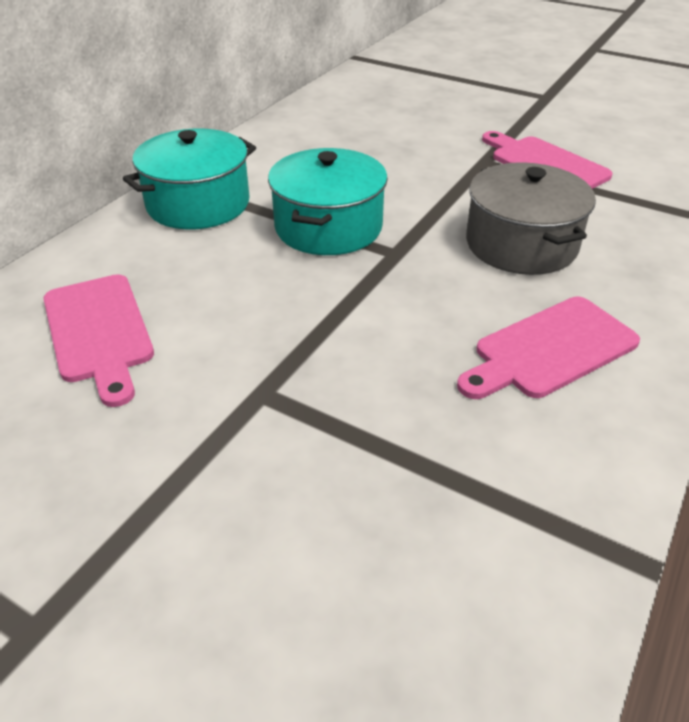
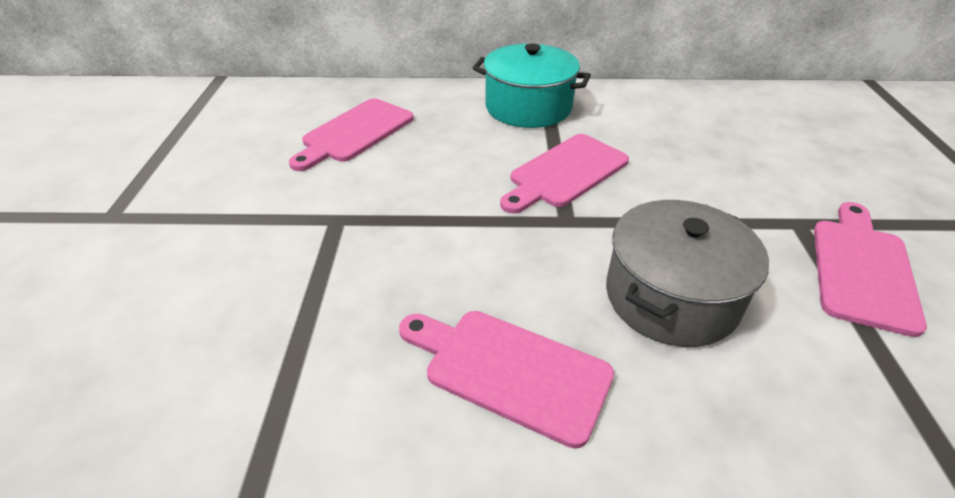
camera: 60 degrees right, 0 degrees up
(328, 227) = (565, 172): turquoise pot -> pink cutting board

